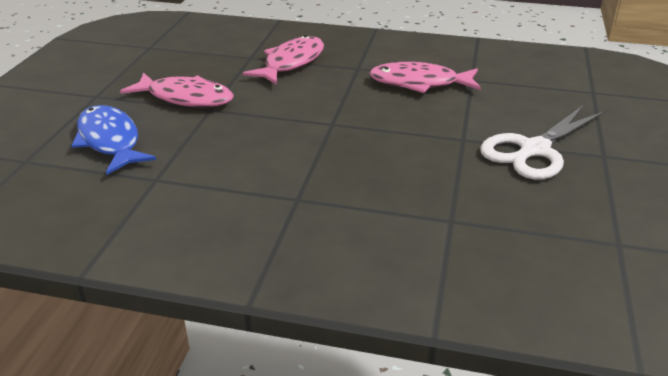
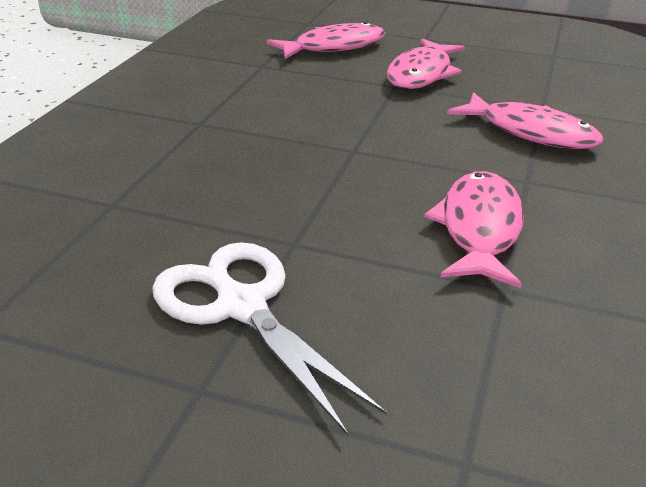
camera: 95 degrees right, 0 degrees up
(110, 141) = (334, 47): blue fish -> pink fish

